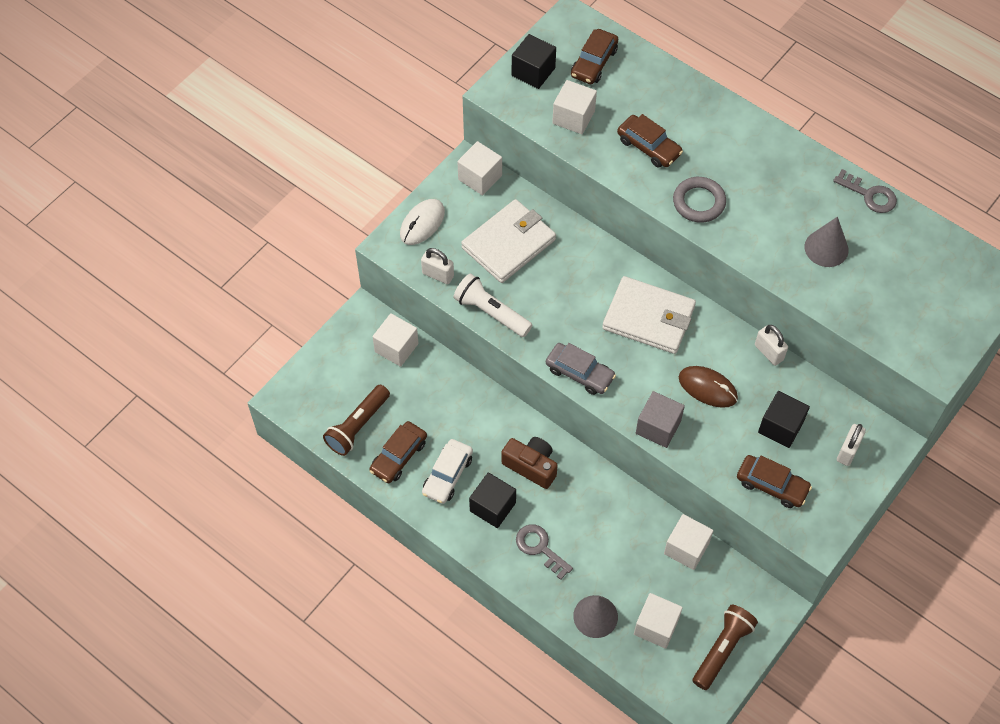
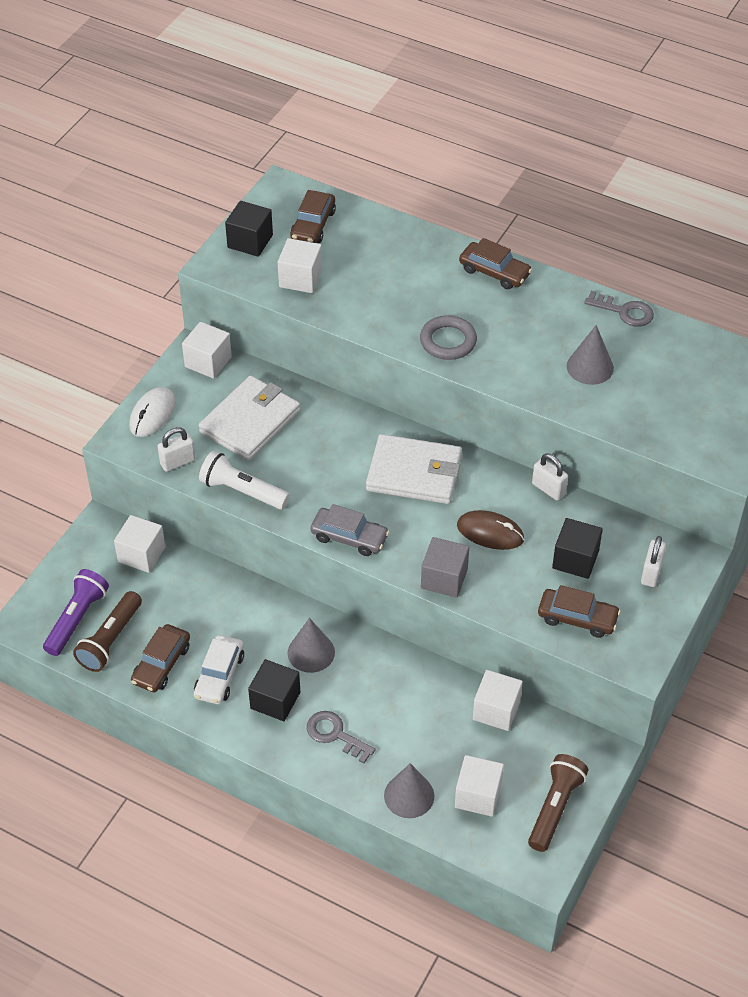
camera: 10 degrees left, 10 degrees down
(331, 401) = (77, 619): none -> purple flashlight
(438, 275) = (178, 462): white padlock -> white padlock turned 45 degrees counterclockwise
(531, 466) = (311, 652): brown camera -> grey cone
(648, 147) = (385, 296): brown car -> brown car (494, 272)

